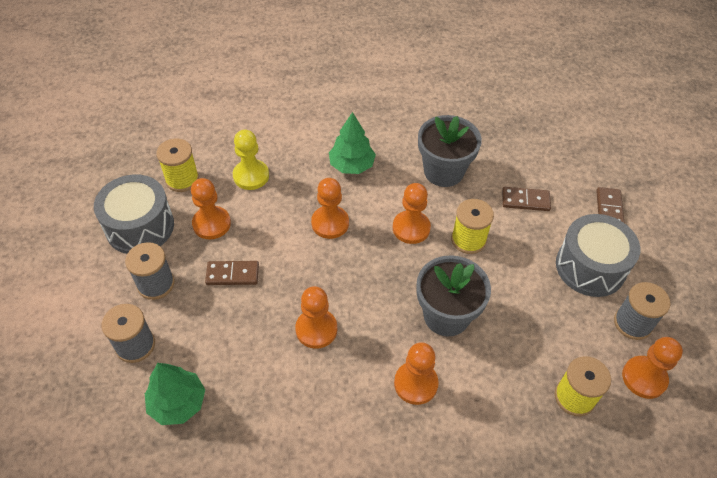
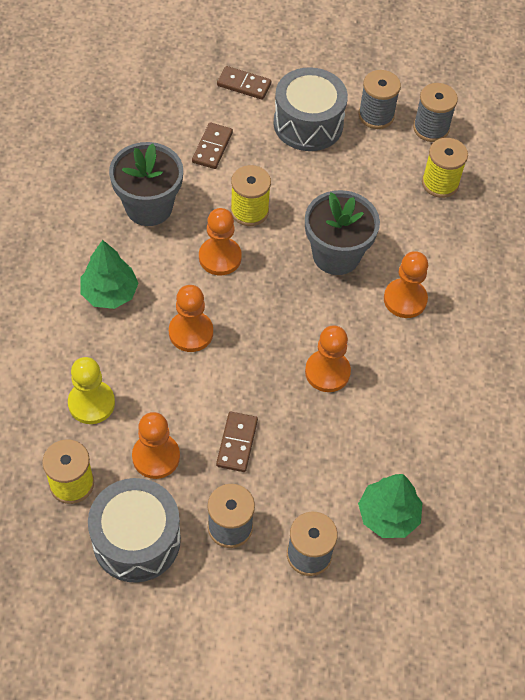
camera: 80 degrees left, 5 degrees up
(644, 378) = (431, 128): orange pawn -> grey spool

